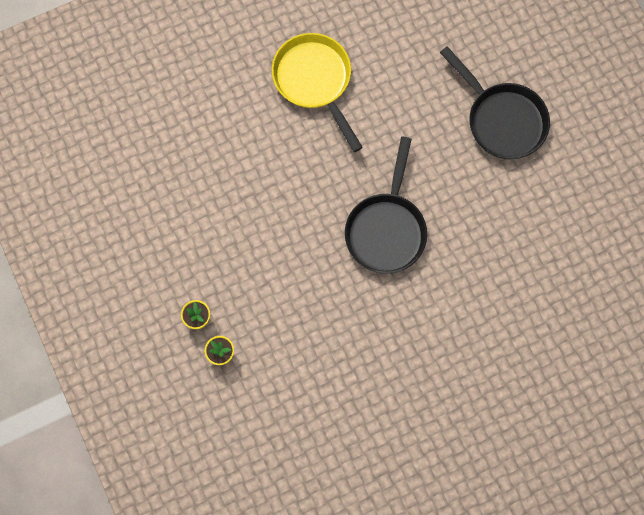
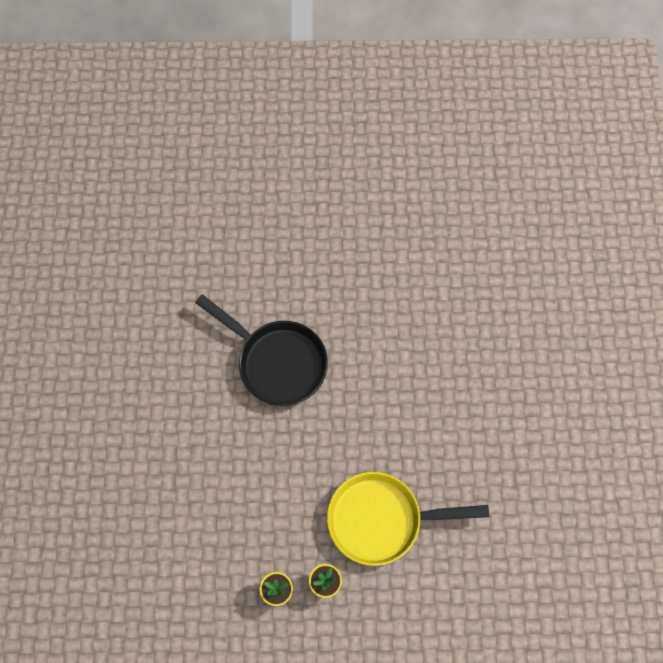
camera: 65 degrees left, 5 degrees down
(315, 81) = (90, 360): yellow pan -> yellow pan (382, 519)
(502, 119) = (224, 207): black pan -> none

